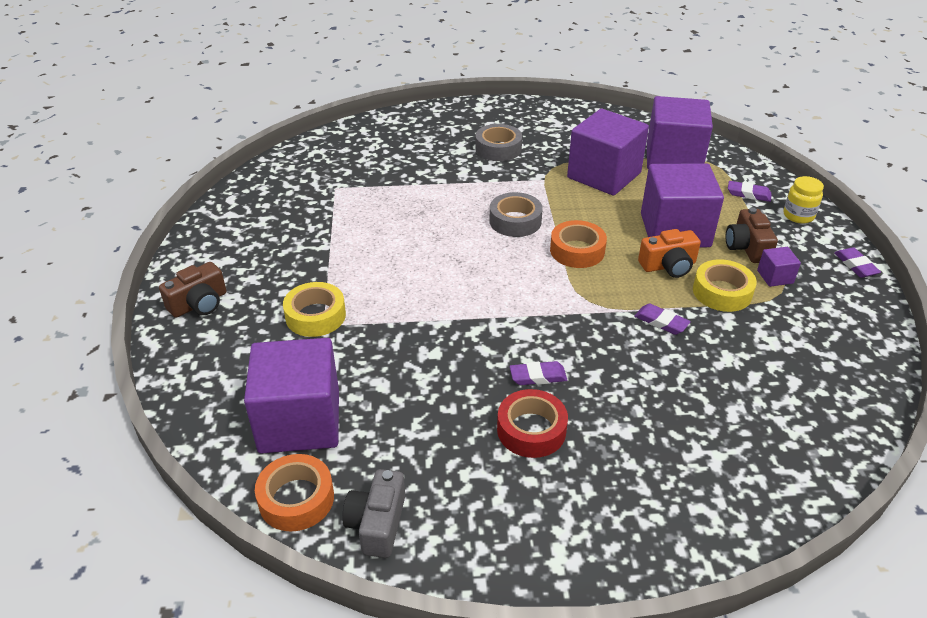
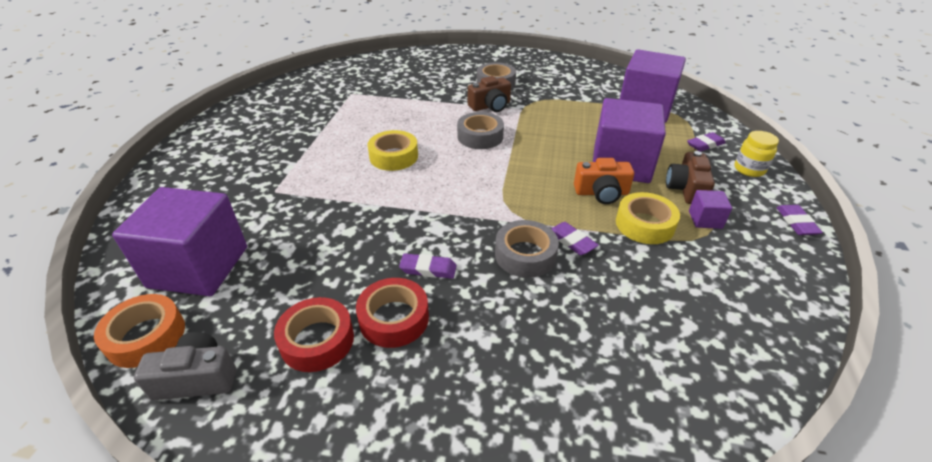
camera: 15 degrees right, 0 degrees up
(199, 304) = (192, 160): brown camera -> brown camera (490, 106)
(315, 316) = (272, 183): yellow tape -> yellow tape (393, 156)
(377, 523) = (197, 378): grey camera -> grey camera turned 60 degrees clockwise
(470, 465) = (317, 340): none -> red tape
(577, 251) = (522, 167): orange tape -> none
(604, 175) = (575, 113): purple cube -> none
(624, 344) = (525, 255): none -> grey tape
(748, 194) = (705, 145): purple eraser -> purple eraser turned 60 degrees counterclockwise

